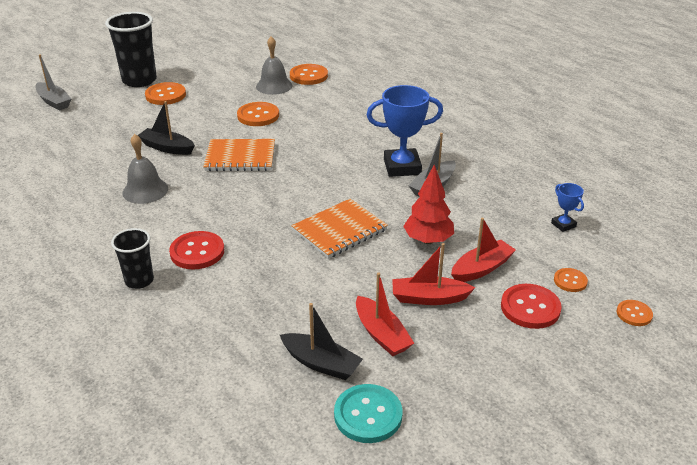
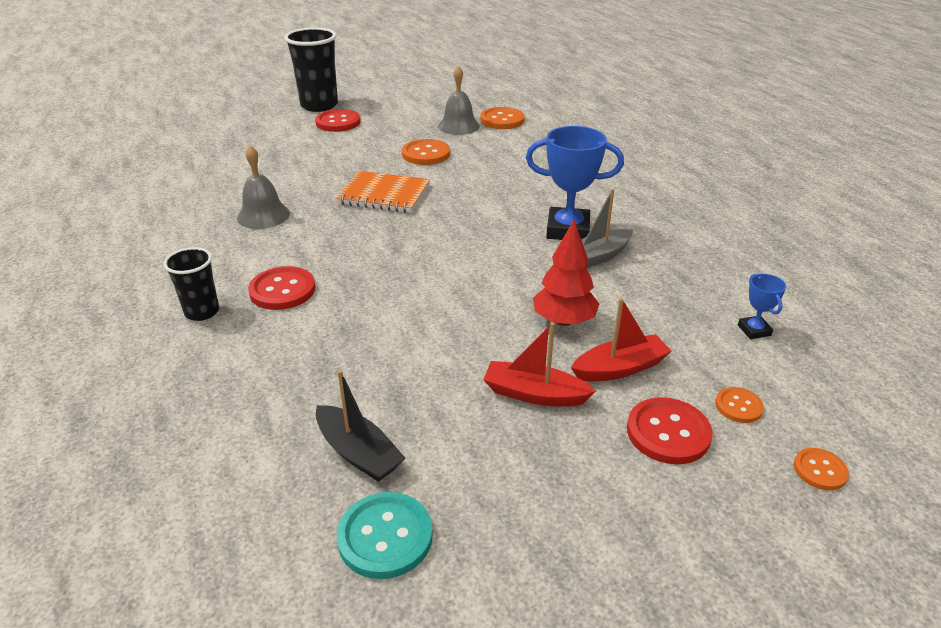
camera: 15 degrees right, 0 degrees up
(54, 102) = (223, 116): grey boat -> none
(165, 95) = (338, 122): orange button -> red button
(167, 148) = (311, 174): black boat -> none
(339, 230) = (459, 292): orange notebook -> none
(381, 334) = (452, 430): red boat -> none

